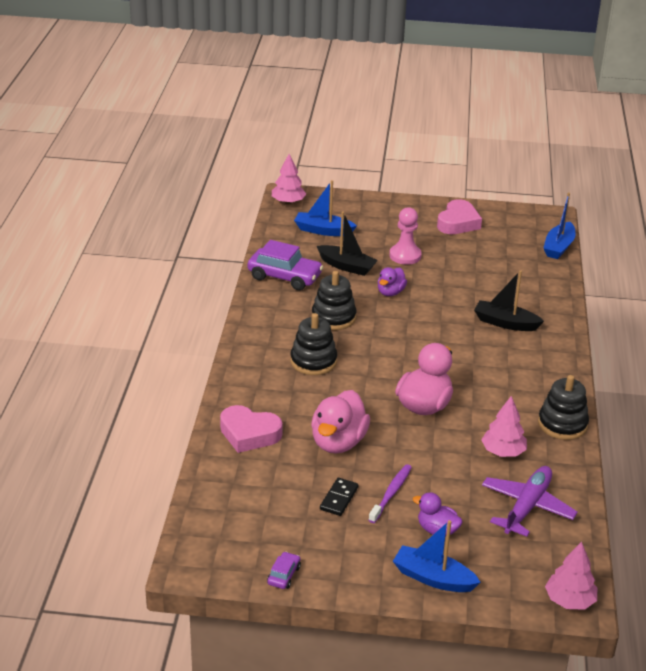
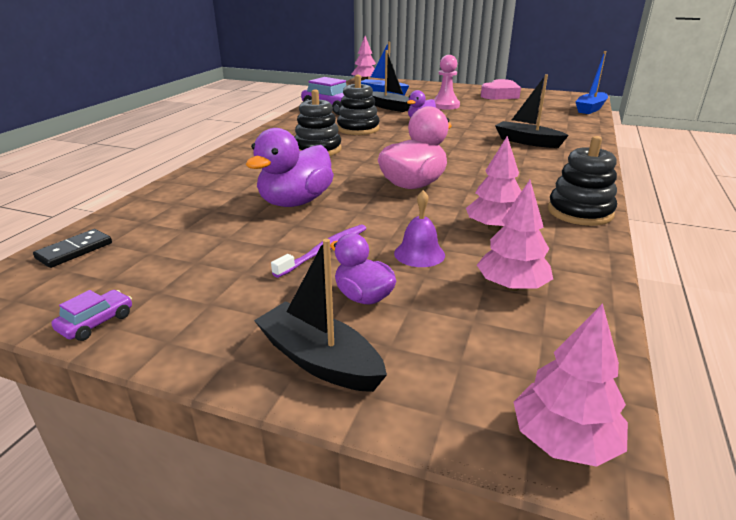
camera: 15 degrees right, 5 degrees down
(249, 434) = (205, 188): pink heart -> none
(338, 442) = (295, 202): pink duck -> purple duck
(339, 498) = (254, 248): black domino -> black domino (75, 251)
(433, 578) = (319, 360): blue boat -> black boat
(458, 487) = (419, 254): none -> purple bell
(526, 507) = (512, 286): purple plane -> pink tree

